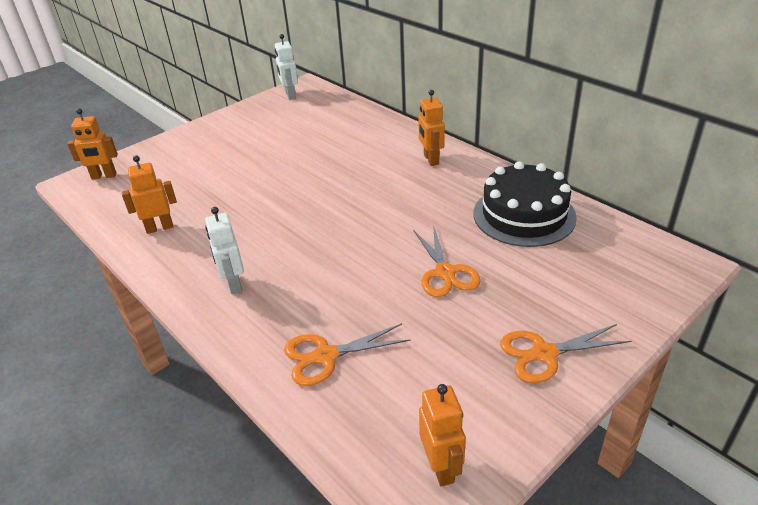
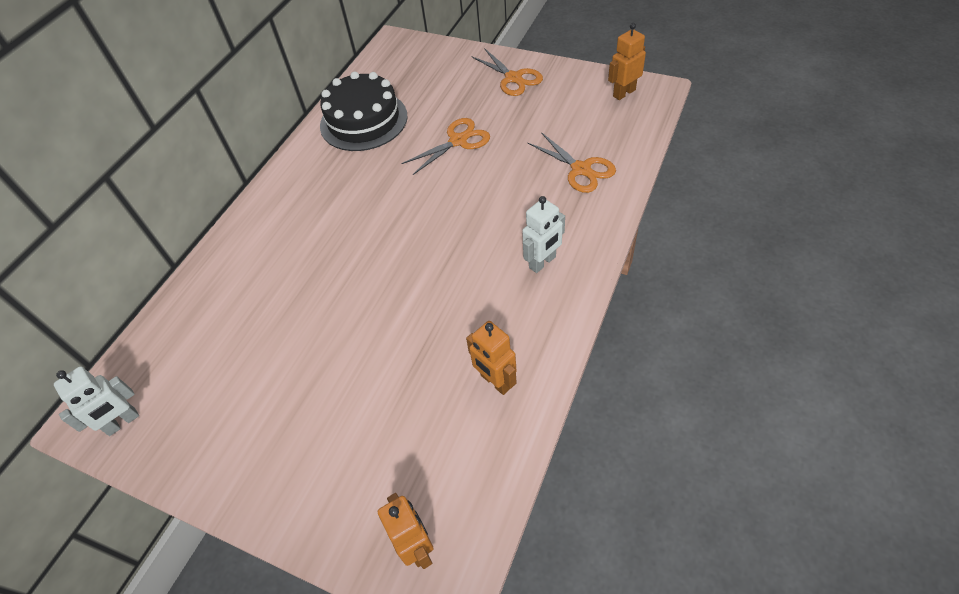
camera: 110 degrees left, 15 degrees up
(431, 159) = (286, 203): orange robot -> none

